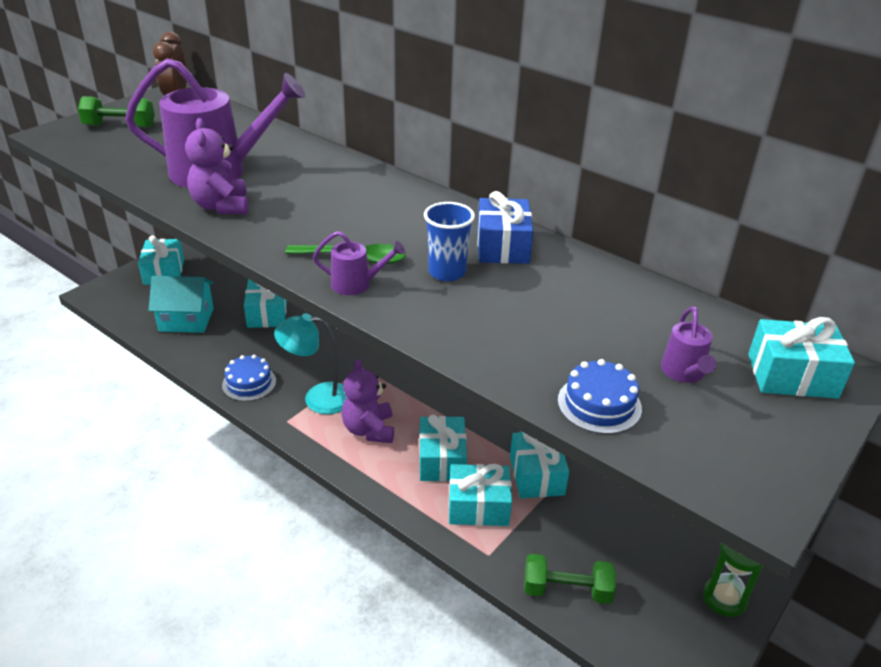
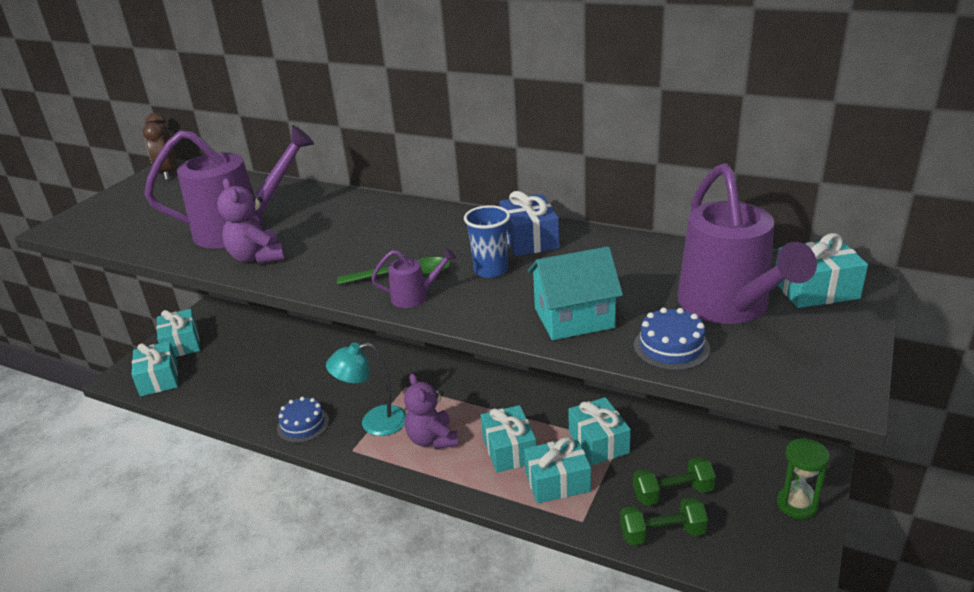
camera: 10 degrees left, 5 degrees down
(120, 126) = (125, 208): green dumbbell -> green dumbbell (672, 493)
(186, 319) = (220, 382): turquoise house -> turquoise house (574, 318)
(267, 313) = (297, 359): turquoise gift -> turquoise gift (159, 379)
(684, 373) = (729, 307): purple watering can -> purple watering can, size x2.31

